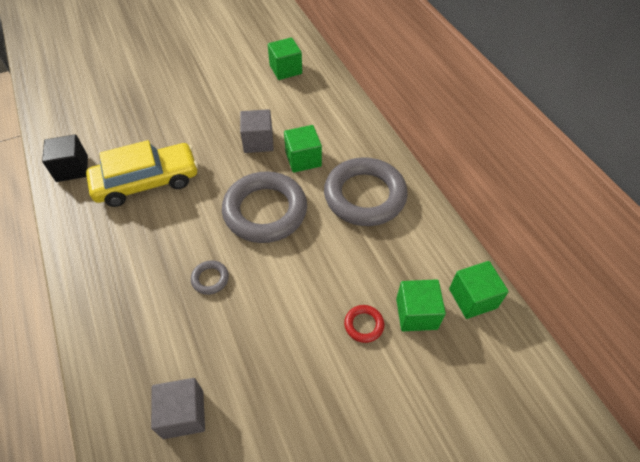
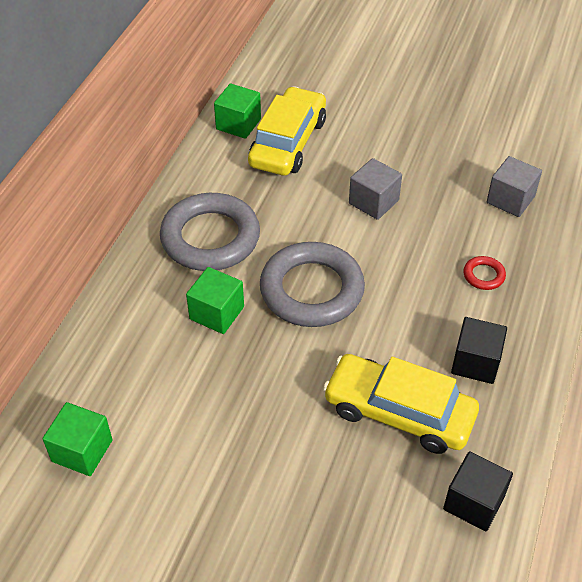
camera: 135 degrees left, 5 degrees down
(119, 242) = (475, 362): none -> black cube
(210, 279) = (417, 269): grey ring -> none
(258, 142) = (236, 369): grey cube -> grey cube (373, 202)
(364, 325) = (332, 161): red ring -> red ring (483, 275)
(416, 313) = (288, 142): green cube -> yellow car

